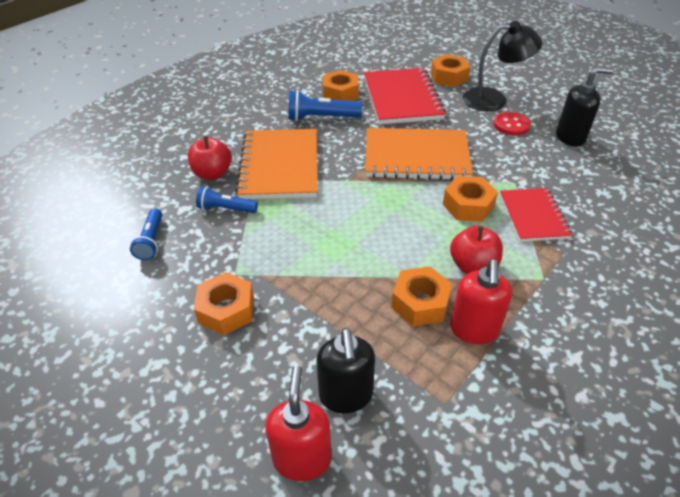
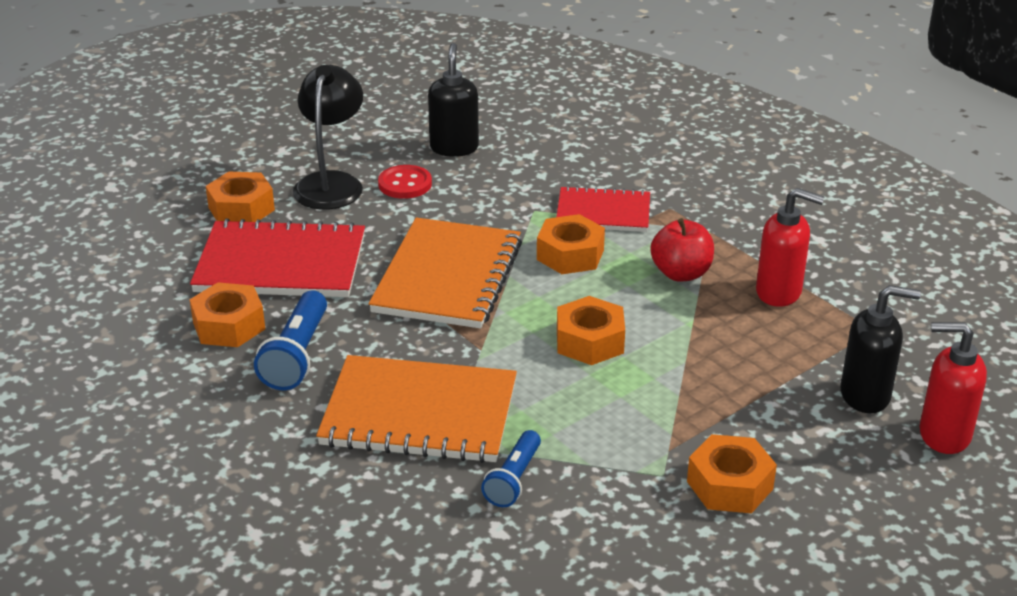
camera: 80 degrees left, 10 degrees down
(151, 241) = (571, 567): blue flashlight -> none
(212, 174) = (412, 493): red apple -> none
(420, 303) = (735, 322): orange nut -> orange nut (590, 341)

